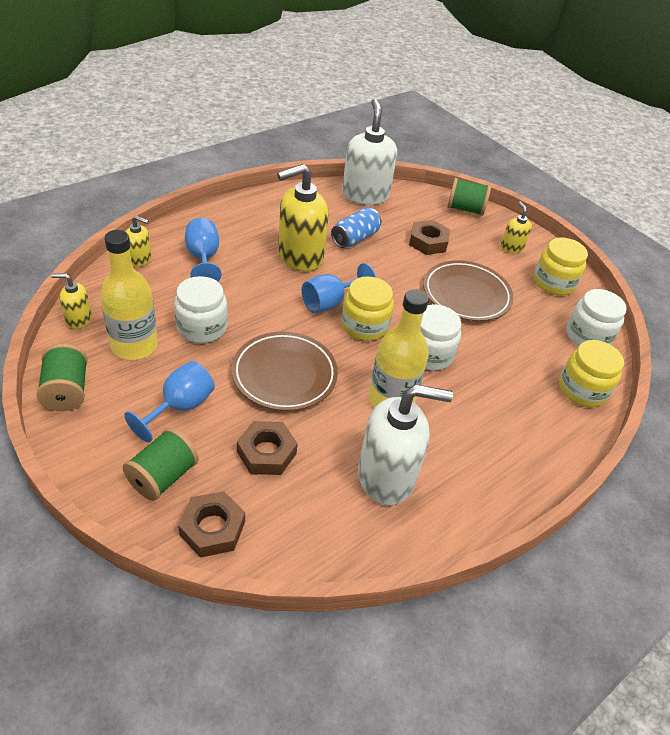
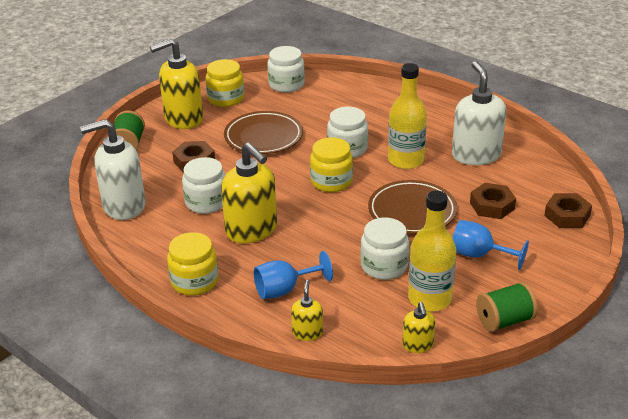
camera: 95 degrees left, 10 degrees down
(163, 477) = (545, 246): green spool -> none
(330, 302) = (311, 203): blue goblet -> none
(355, 238) = (206, 202): blue can -> white jar
(511, 247) = (183, 119): yellow soap dispenser -> yellow soap dispenser, size x2.04
(582, 389) = (346, 87): yellow jar -> yellow jar (194, 281)

